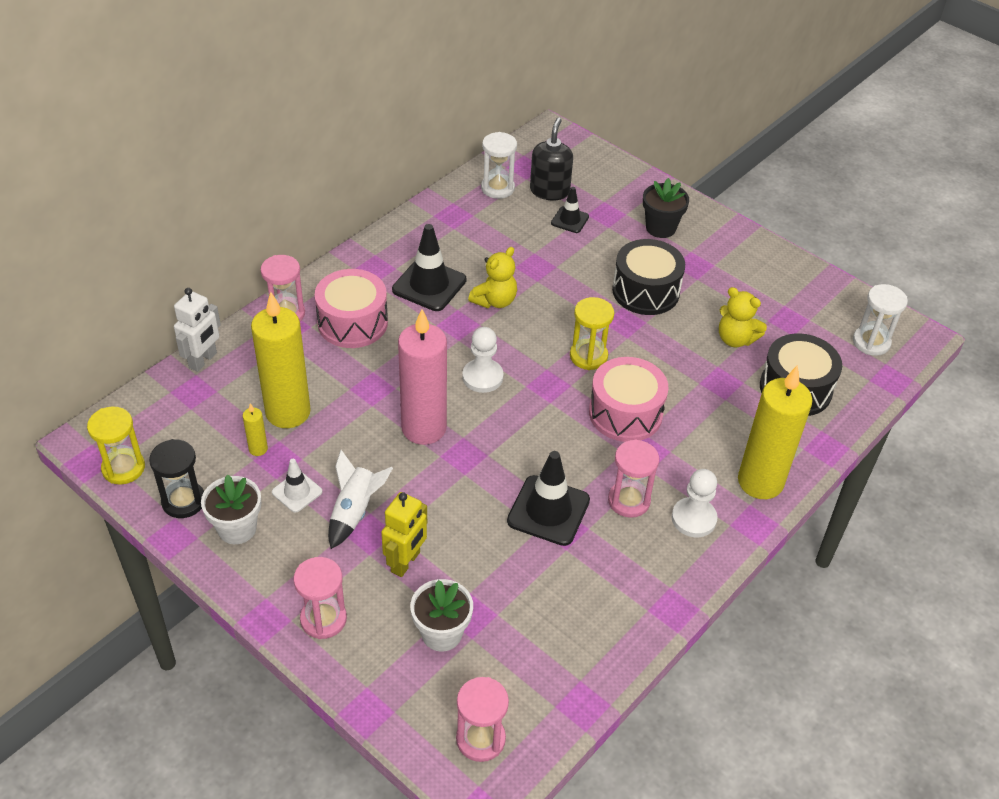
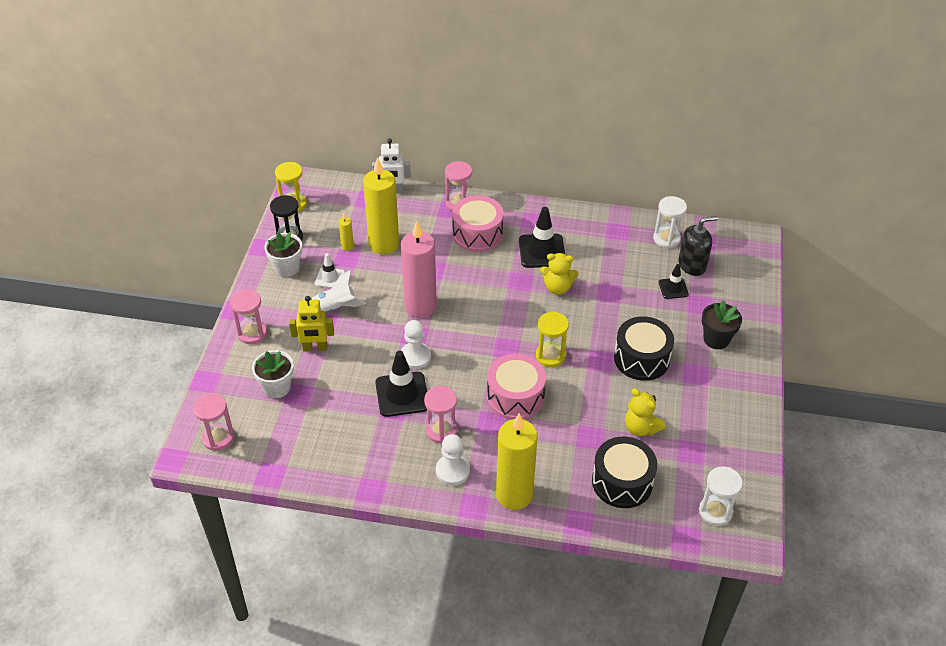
camera: 60 degrees right, 0 degrees up
(482, 377) = (485, 313): white pawn -> white pawn (415, 357)
(735, 339) = (641, 428): yellow teddy bear -> yellow teddy bear turned 45 degrees counterclockwise

